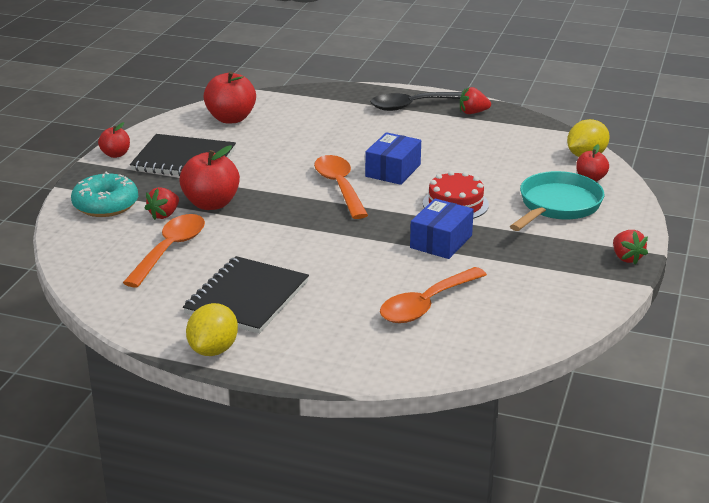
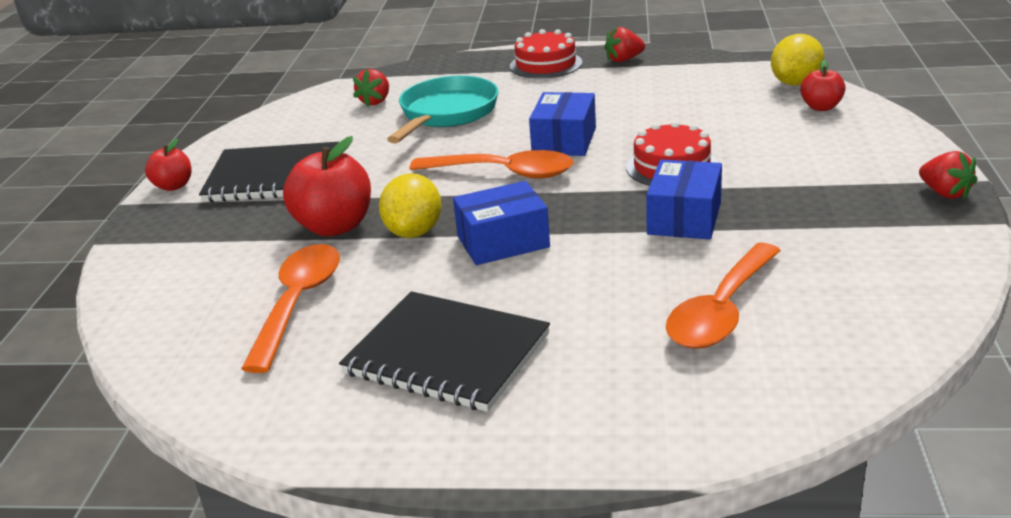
camera: 10 degrees left, 0 degrees up
(106, 205) = (179, 256): turquoise donut -> none
(164, 215) = (271, 254): red strawberry -> red strawberry (375, 101)
(213, 349) = (430, 453): yellow lemon -> yellow lemon (414, 232)
(231, 119) = (318, 116): red apple -> none
(247, 298) = (447, 354): black notebook -> black notebook turned 75 degrees counterclockwise
(314, 235) = (503, 242): none -> blue box
(339, 187) = (504, 173): orange spoon -> orange spoon turned 135 degrees clockwise
(413, 106) = (546, 64): black spoon -> red cake
(557, 206) = (804, 145): turquoise pan -> turquoise pan (446, 114)

